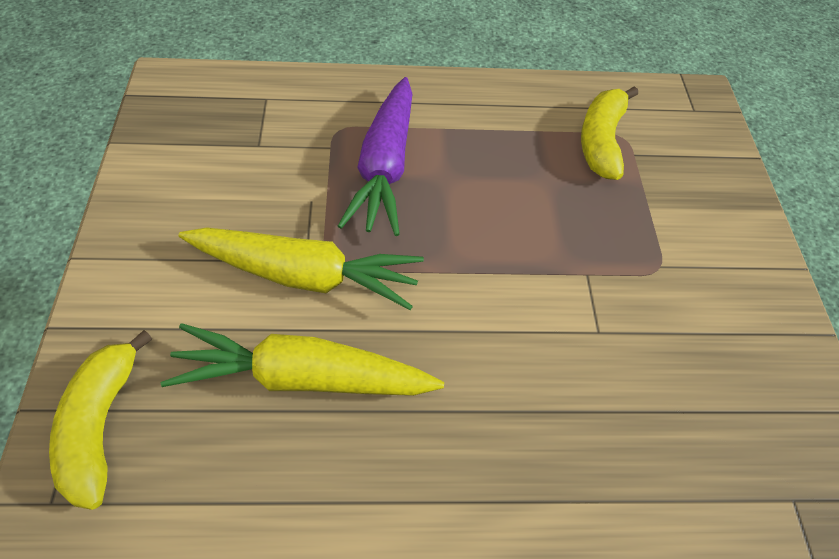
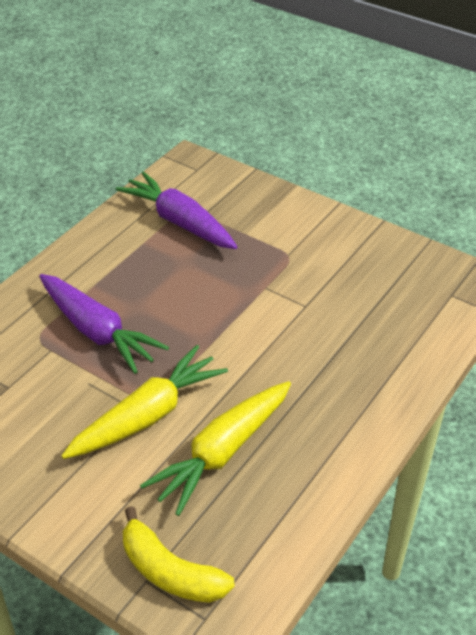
camera: 50 degrees left, 10 degrees down
(601, 141) = (179, 222): yellow banana -> purple carrot

